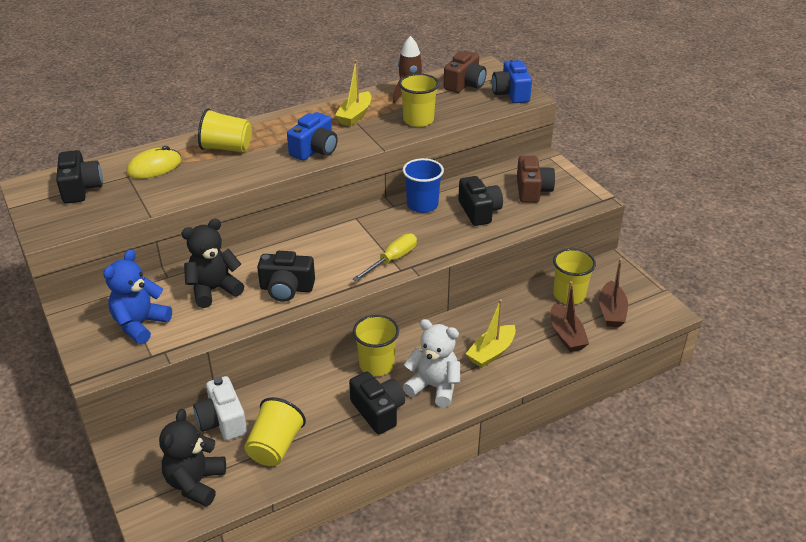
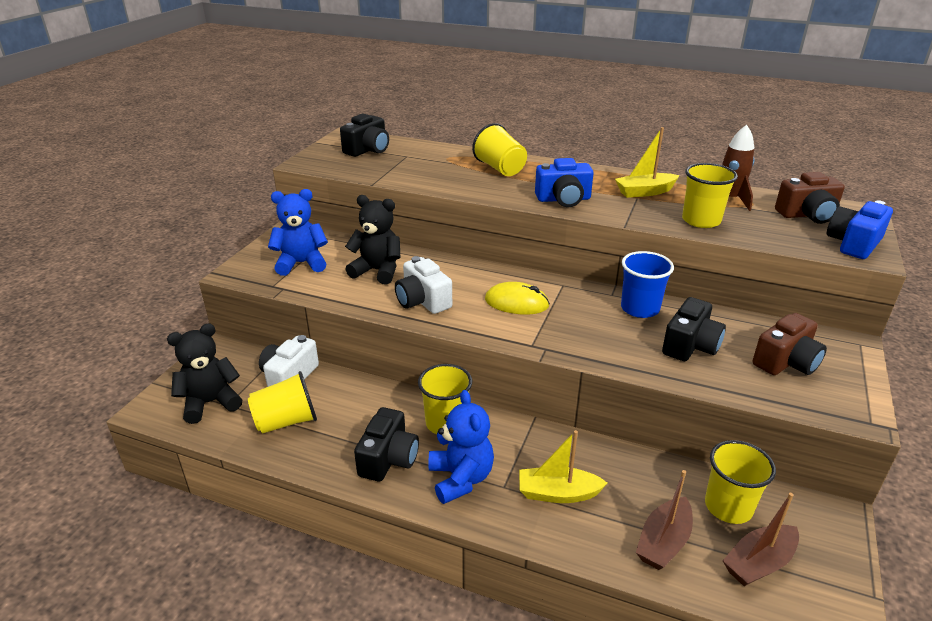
camera: 50 degrees right, 5 degrees down
(154, 167) = (431, 158): yellow mouse -> yellow mouse (516, 303)
(286, 288) = (422, 301): black camera -> white camera
(392, 260) = (538, 333): yellow screwdriver -> none
(434, 387) = (460, 478): white teddy bear -> blue teddy bear

